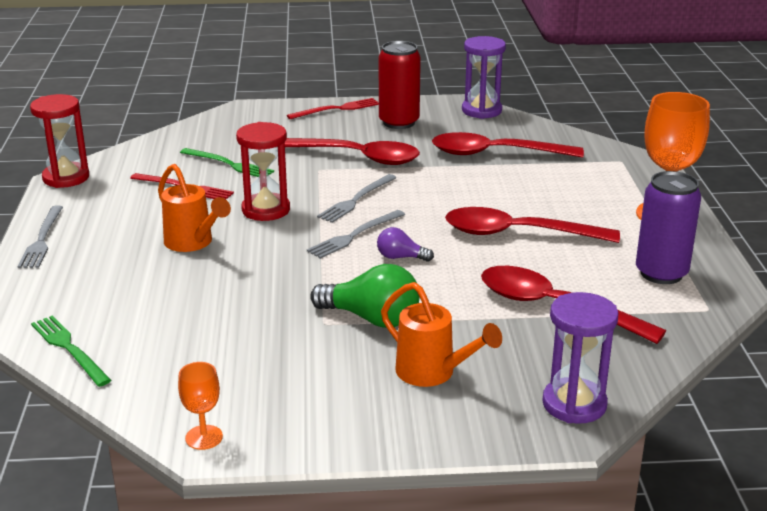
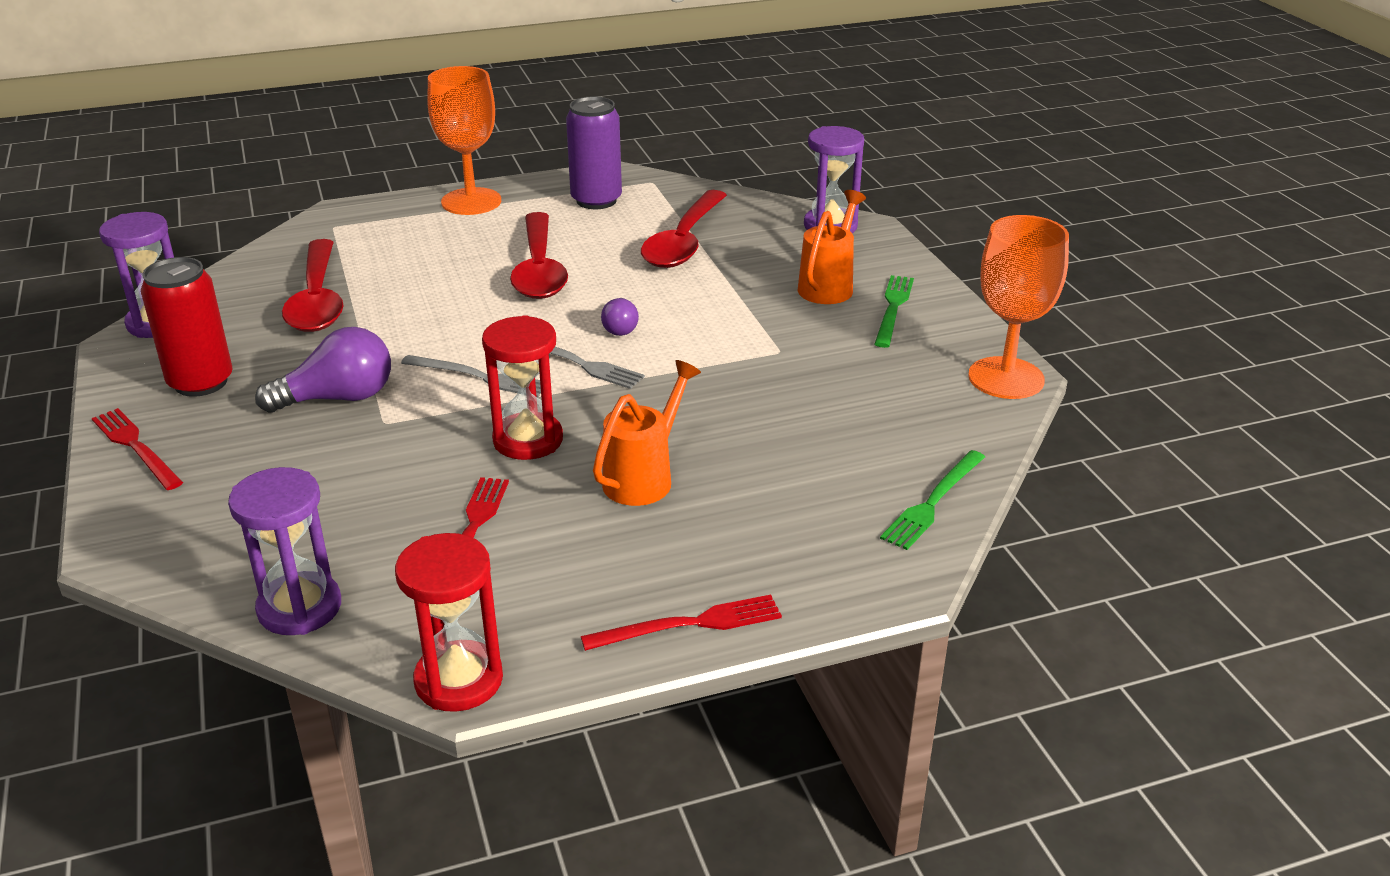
camera: 105 degrees left, 5 degrees up
(42, 239) = (689, 624): grey fork -> red fork
(158, 145) = (299, 608): none -> purple hourglass
(204, 437) = (1006, 378): orange goblet -> orange goblet, size x2.06
(229, 164) = (376, 507): green fork -> green fork (893, 308)
(356, 157) = (338, 398): red spoon -> purple light bulb
(371, 318) = (756, 327): green light bulb -> none

